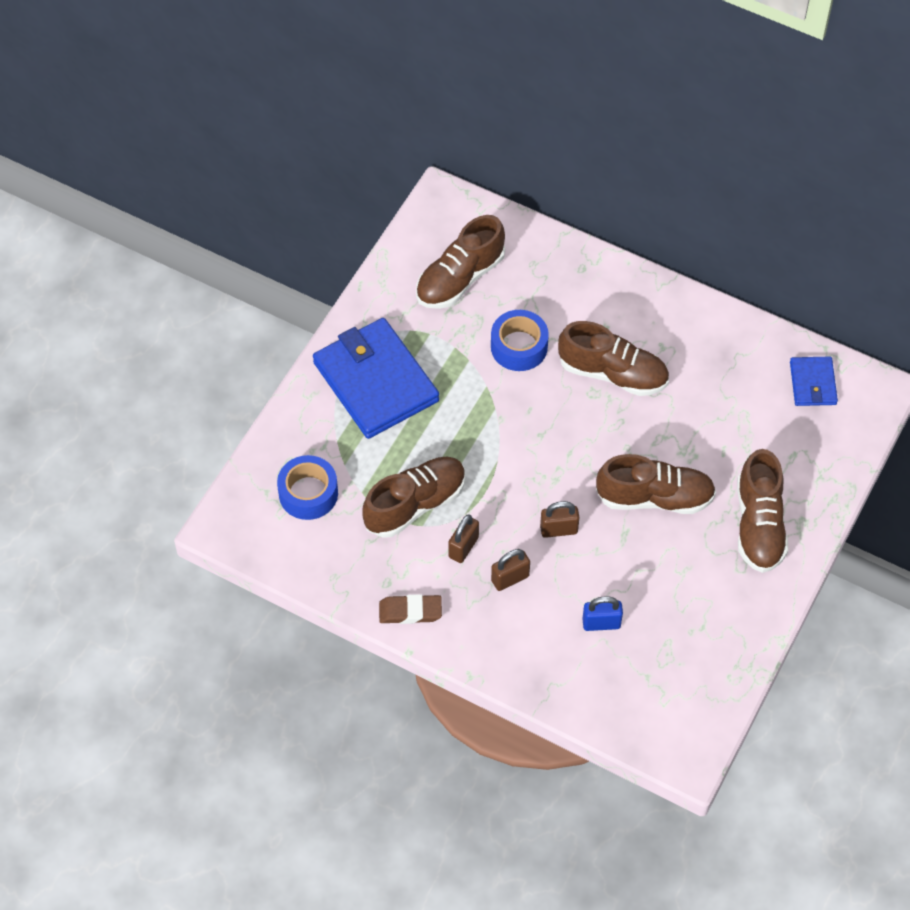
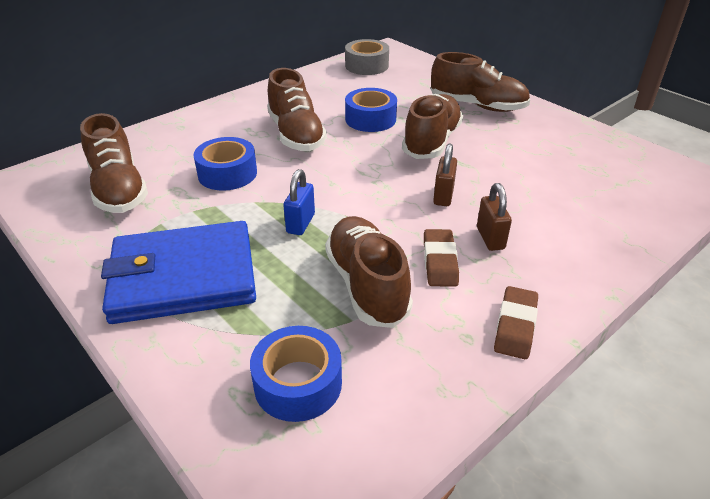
camera: 70 degrees left, 20 degrees down
(463, 547) = (440, 261): brown padlock -> brown eraser
(601, 623) = (556, 195): blue padlock -> blue padlock (300, 223)
(613, 373) = (296, 134): brown shoe -> brown shoe turned 120 degrees clockwise
(677, 429) = (370, 119): none -> blue tape
(813, 383) = (366, 65): blue wallet -> grey tape

